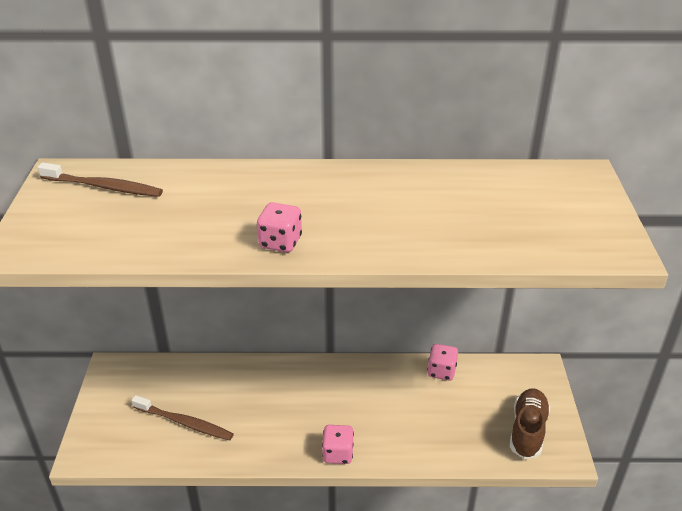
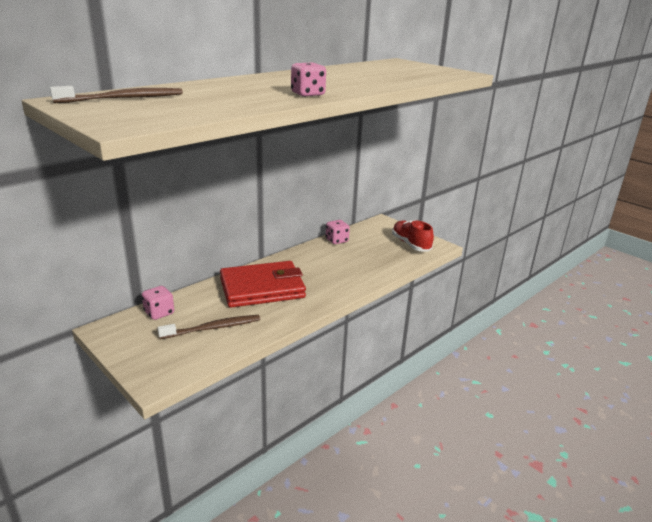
camera: 45 degrees left, 10 degrees down
(281, 398) = (262, 288): none -> red wallet
(338, 453) = (334, 295): pink dice -> pink dice (159, 313)
(527, 431) = (411, 244): brown shoe -> red shoe

